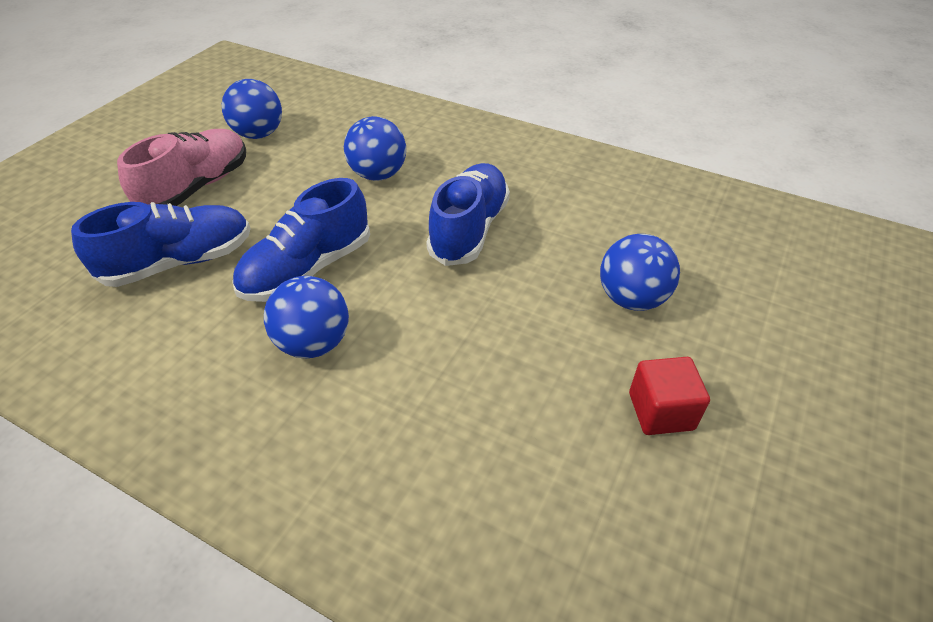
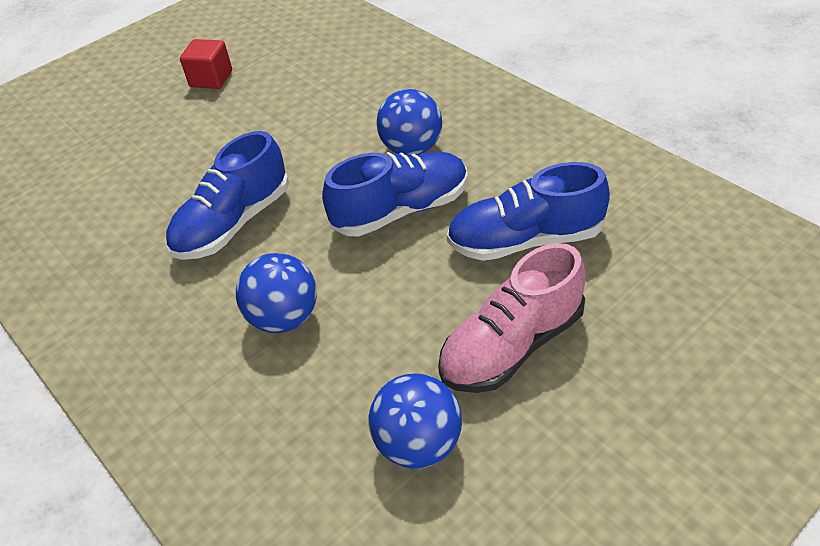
camera: 155 degrees left, 0 degrees up
(631, 299) = (158, 141): blue ball -> none

